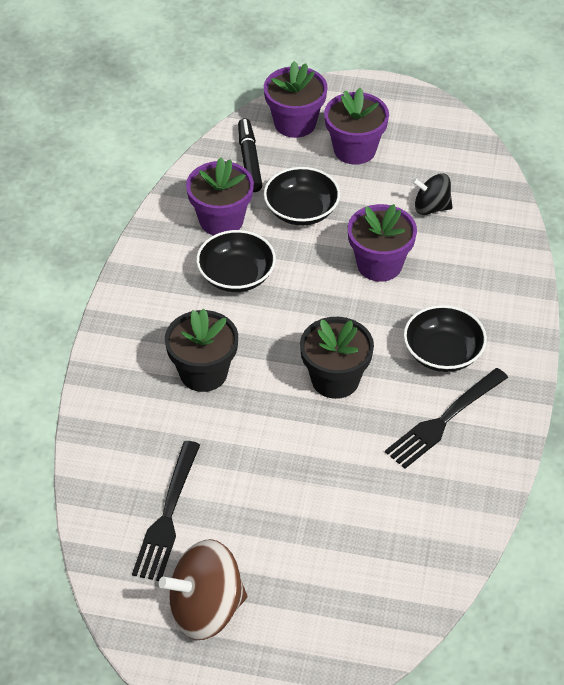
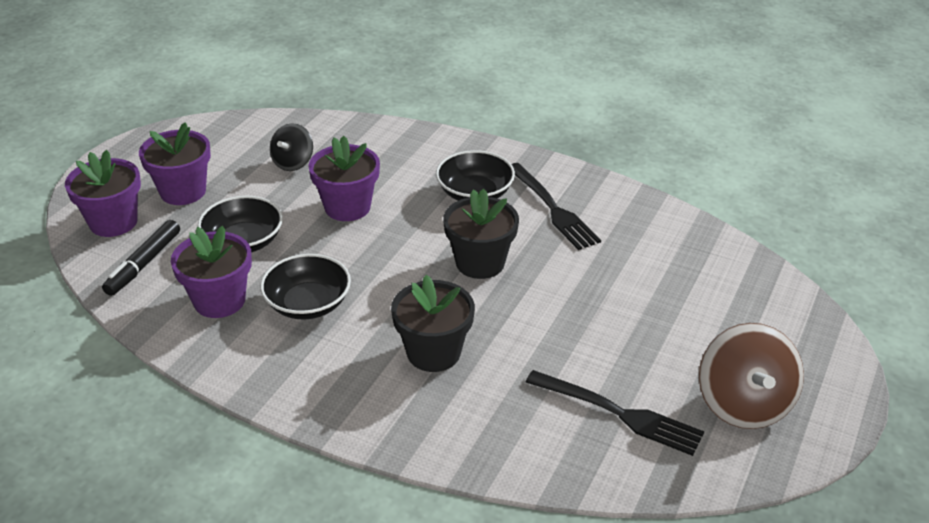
camera: 75 degrees left, 10 degrees down
(249, 160) = (144, 264): black marker -> black marker turned 75 degrees counterclockwise

